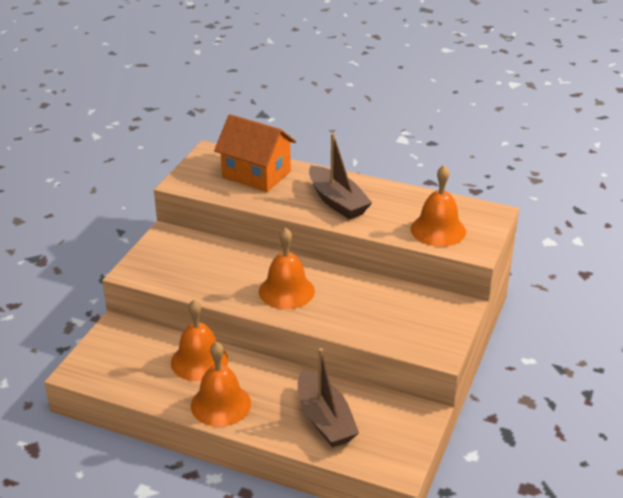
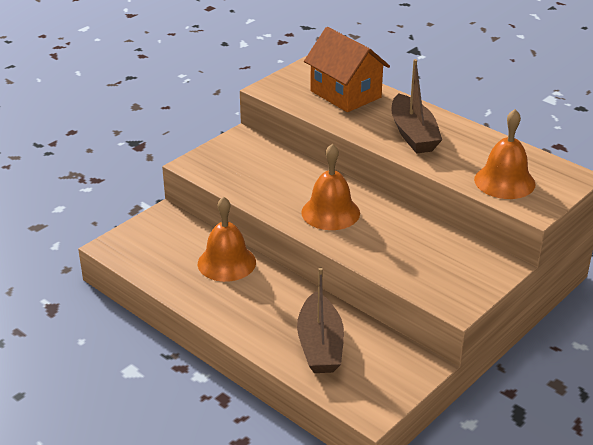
camera: 20 degrees right, 0 degrees up
(220, 404) = (226, 306): orange bell -> none

